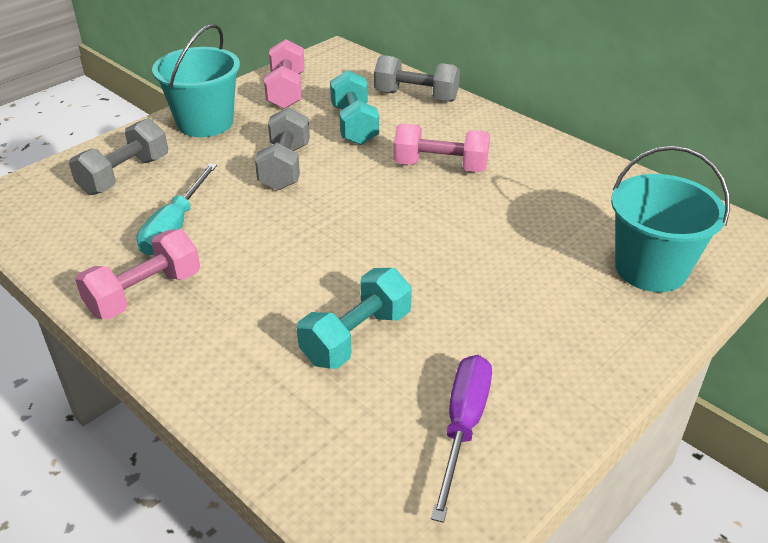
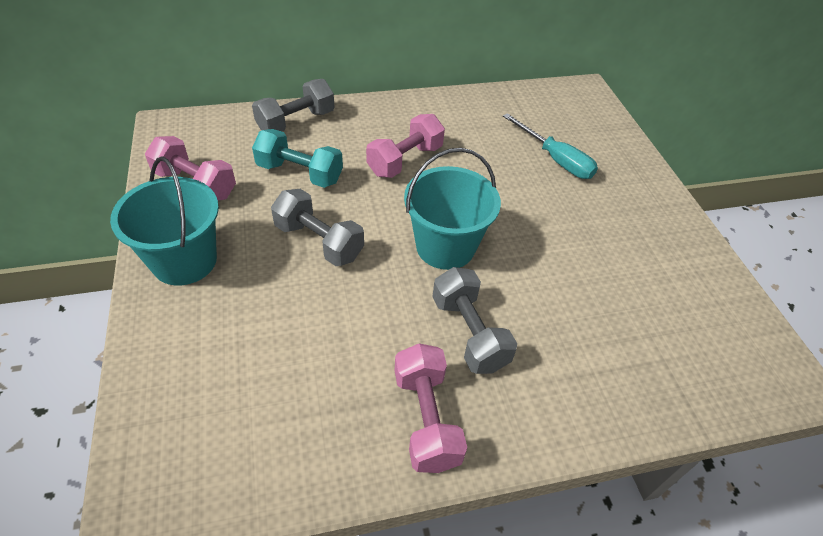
camera: 60 degrees left, 10 degrees up
(125, 175) = (213, 361): grey dumbbell -> grey dumbbell (469, 333)
(175, 226) = (341, 355): turquoise screwdriver -> turquoise screwdriver (555, 159)
(356, 337) = (571, 304): turquoise dumbbell -> none
(463, 427) = (687, 295): purple screwdriver -> none
(650, 269) = (590, 139): turquoise bucket -> turquoise bucket (445, 247)

